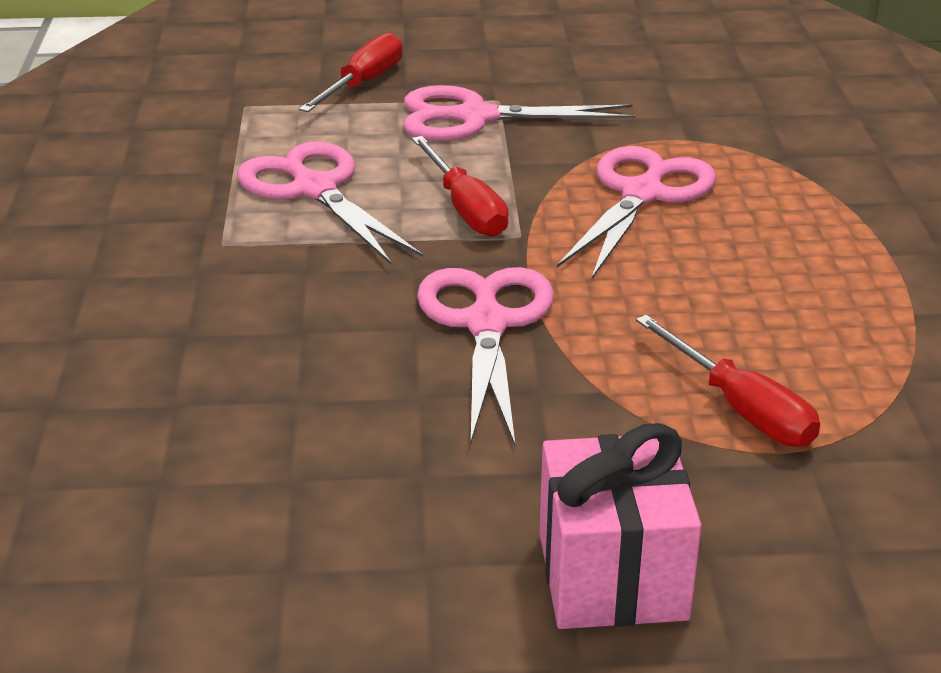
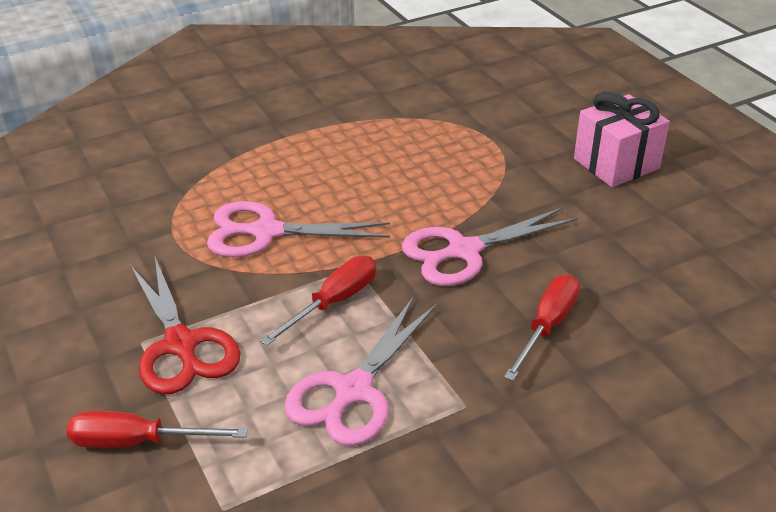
camera: 115 degrees left, 5 degrees up
(475, 117) = (181, 344): pink scissors -> red scissors
(740, 408) = (469, 155): red screwdriver -> red screwdriver (547, 326)

